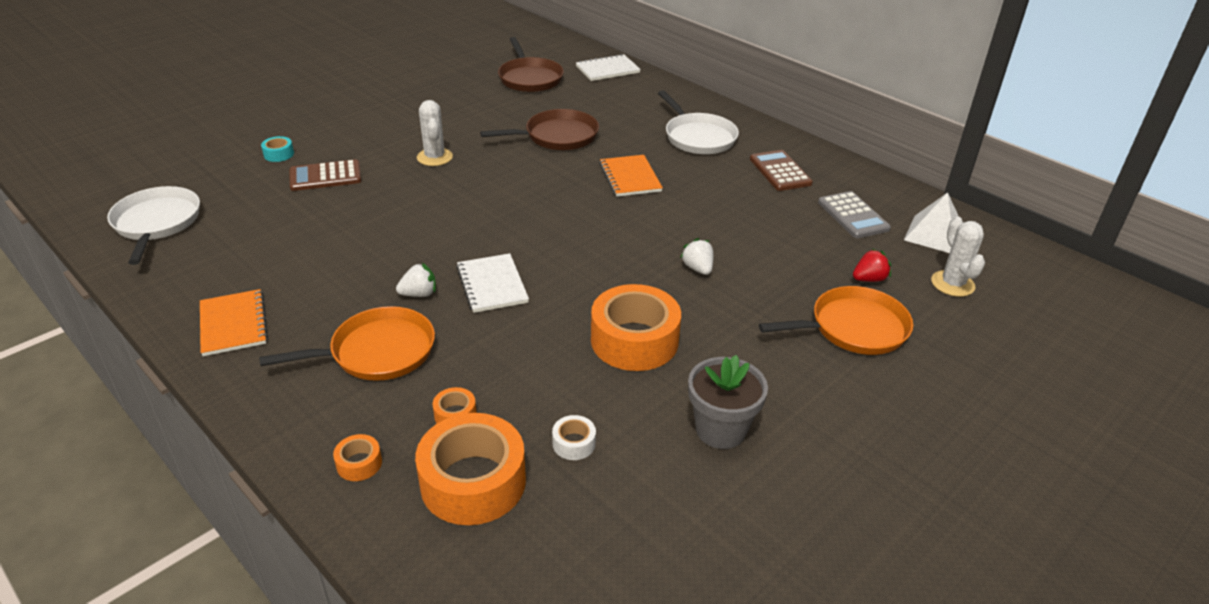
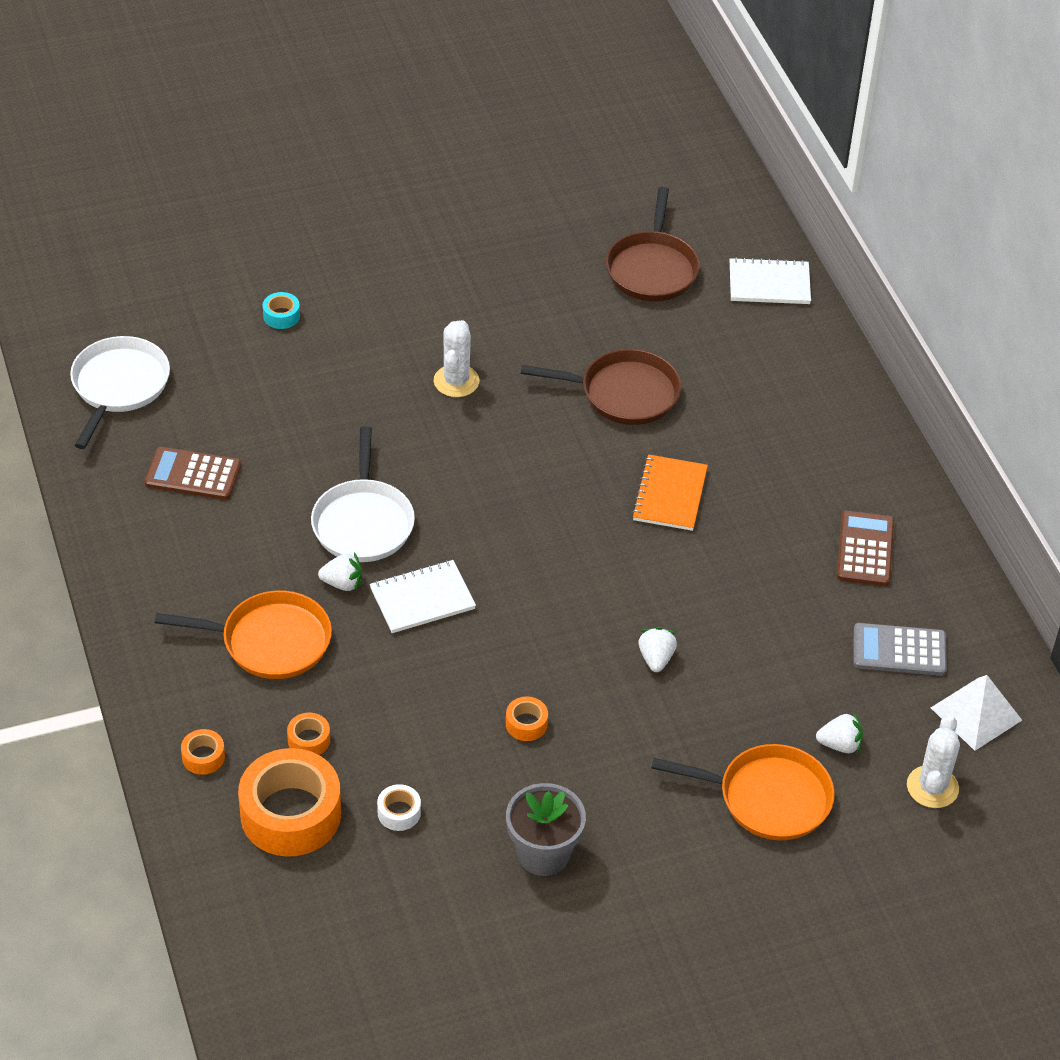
camera: 25 degrees right, 10 degrees up
(233, 324) = (150, 556): orange notebook -> none
(325, 176) = (319, 372): brown calculator -> brown calculator (193, 474)
(492, 285) = (422, 599): white notebook -> white notebook turned 60 degrees clockwise
(634, 340) = (526, 724): orange tape -> orange tape, size x0.43
(698, 137) = (803, 455): white pan -> white pan (363, 522)
(853, 216) = (899, 650): grey calculator -> grey calculator turned 90 degrees clockwise
(869, 279) = (840, 744): red strawberry -> white strawberry

